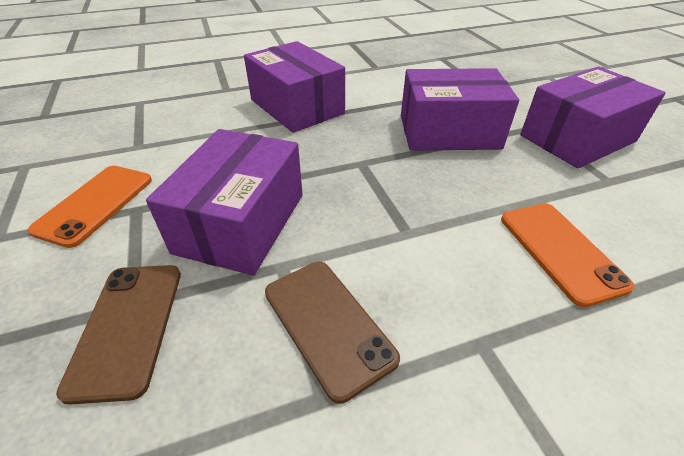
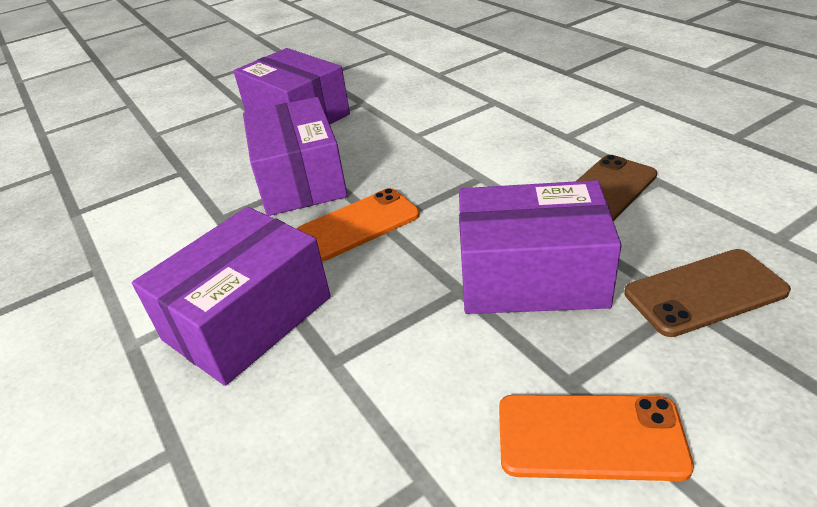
camera: 100 degrees left, 5 degrees down
(560, 251) = (461, 117): orange phone -> orange phone (358, 225)

